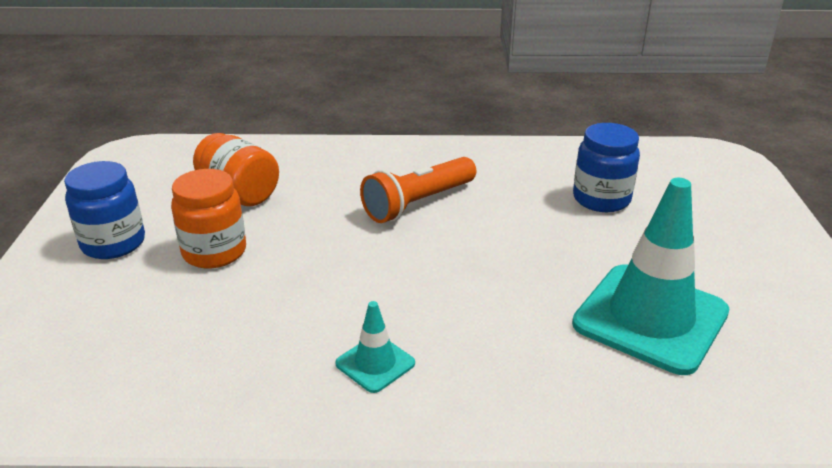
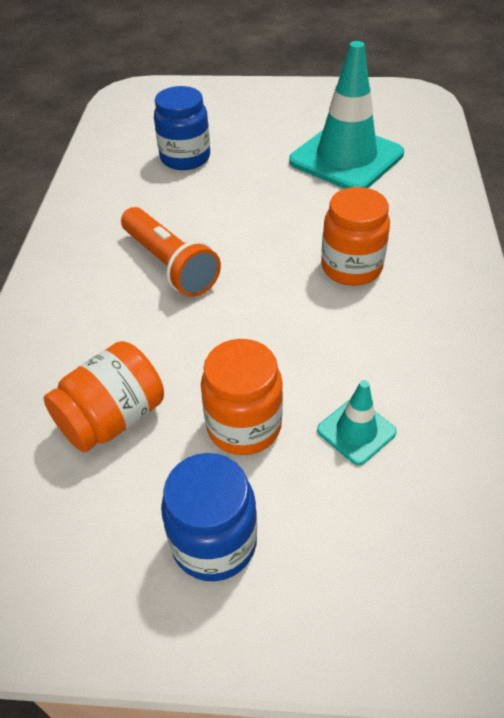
camera: 85 degrees left, 15 degrees up
(375, 363) = (413, 293): turquoise traffic cone -> turquoise traffic cone (356, 431)
(420, 316) = (351, 267): none -> orange jar

